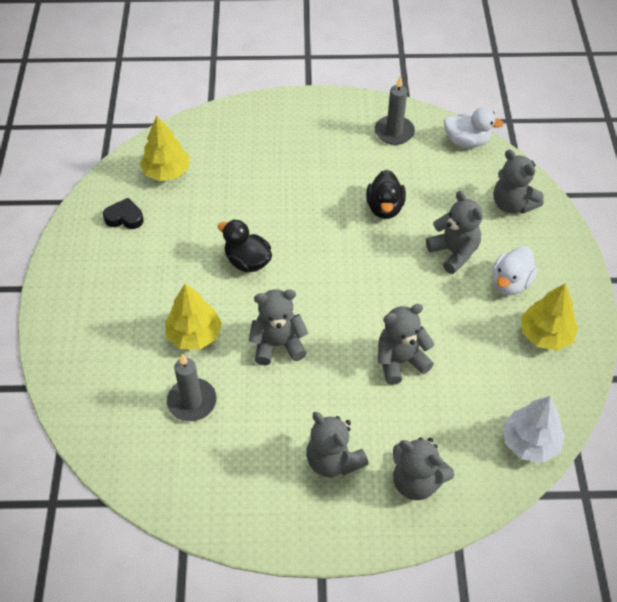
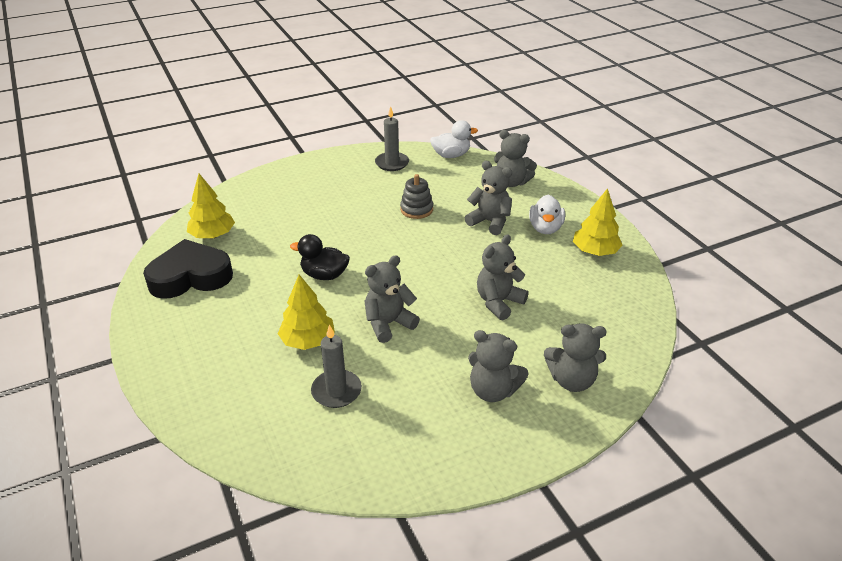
camera: 25 degrees left, 15 degrees down
(124, 217) = (190, 276): black heart -> black heart, size x2.12
(384, 208) = (416, 209): black duck -> grey stacking toy
(530, 442) = (637, 322): white tree -> none

